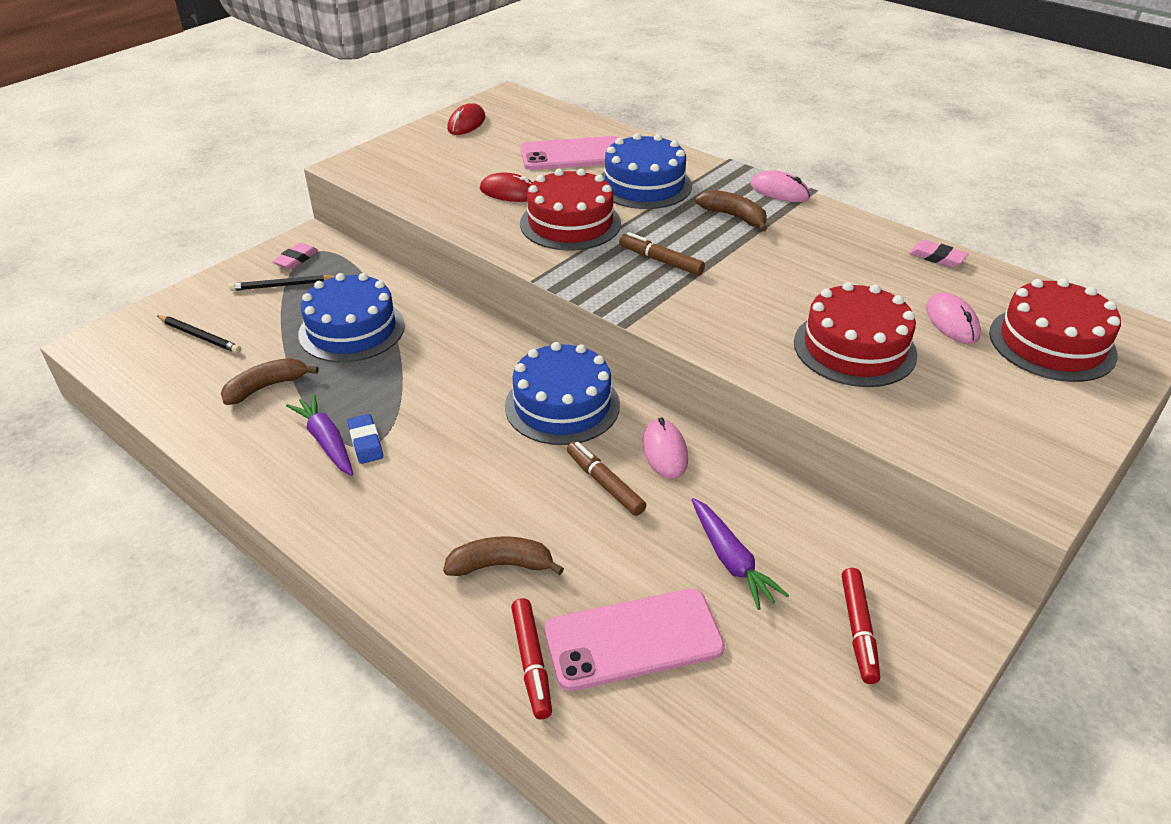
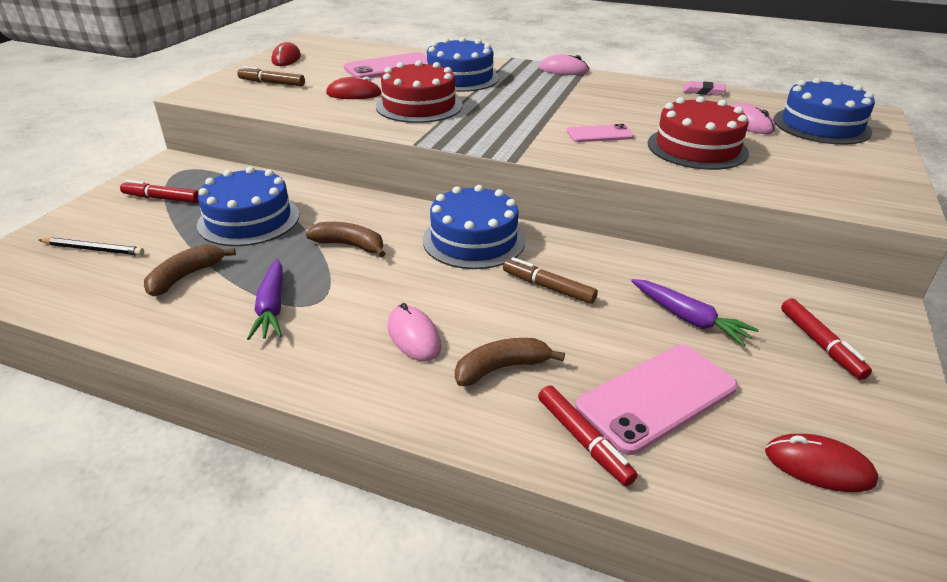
camera: 20 degrees left, 5 degrees down
(282, 285) = (162, 198): black pencil -> red marker
(296, 259) = (165, 178): pink eraser -> none
(326, 441) = (272, 307): purple carrot -> purple carrot turned 135 degrees counterclockwise
(365, 442) = (312, 300): blue eraser -> none
(660, 261) = (509, 118): brown marker -> brown marker (272, 83)
(665, 451) = (580, 255): pink mouse -> pink mouse (414, 336)
(734, 217) = (543, 87): brown banana -> brown banana (350, 245)
(745, 759) = (819, 466): none -> red mouse
(750, 305) = (600, 134): none -> pink phone
(1052, 343) = (821, 125): red cake -> blue cake

